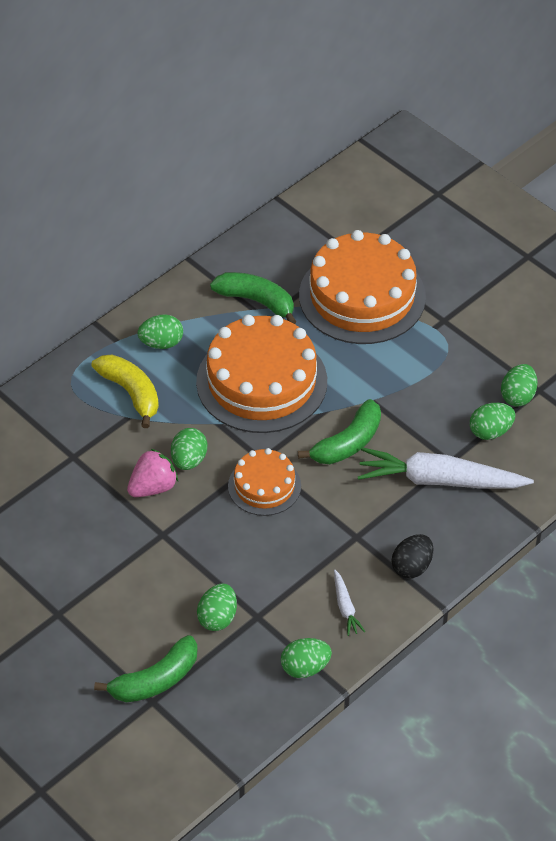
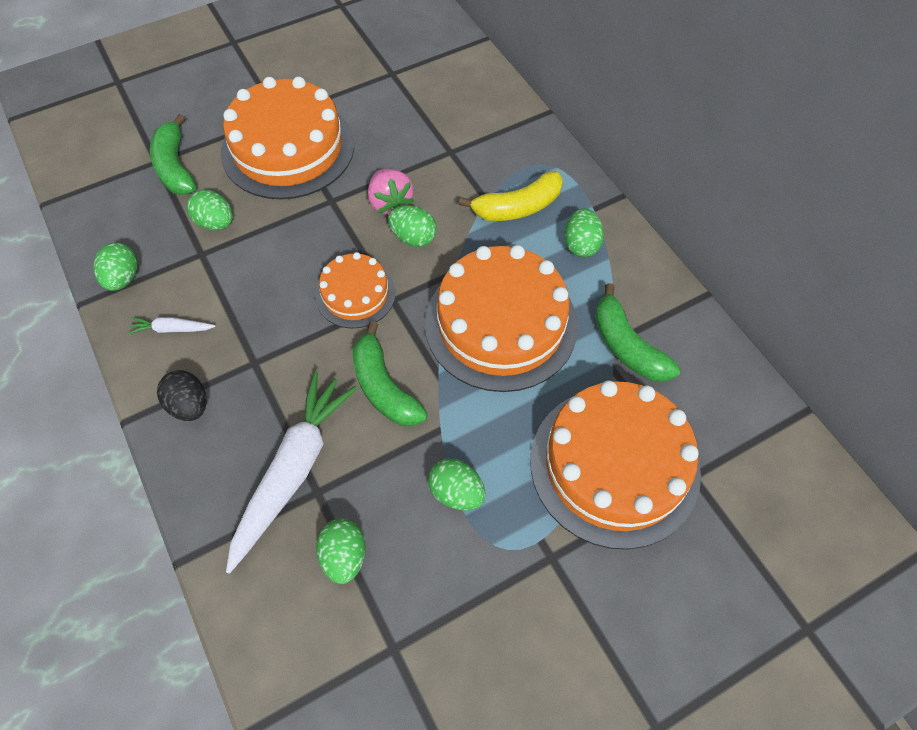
camera: 105 degrees right, 10 degrees up
(103, 590) = (288, 148): none -> orange cake
(256, 301) = (627, 346): green banana -> green banana turned 105 degrees clockwise
(518, 396) = (391, 614): green egg -> green egg (456, 492)

